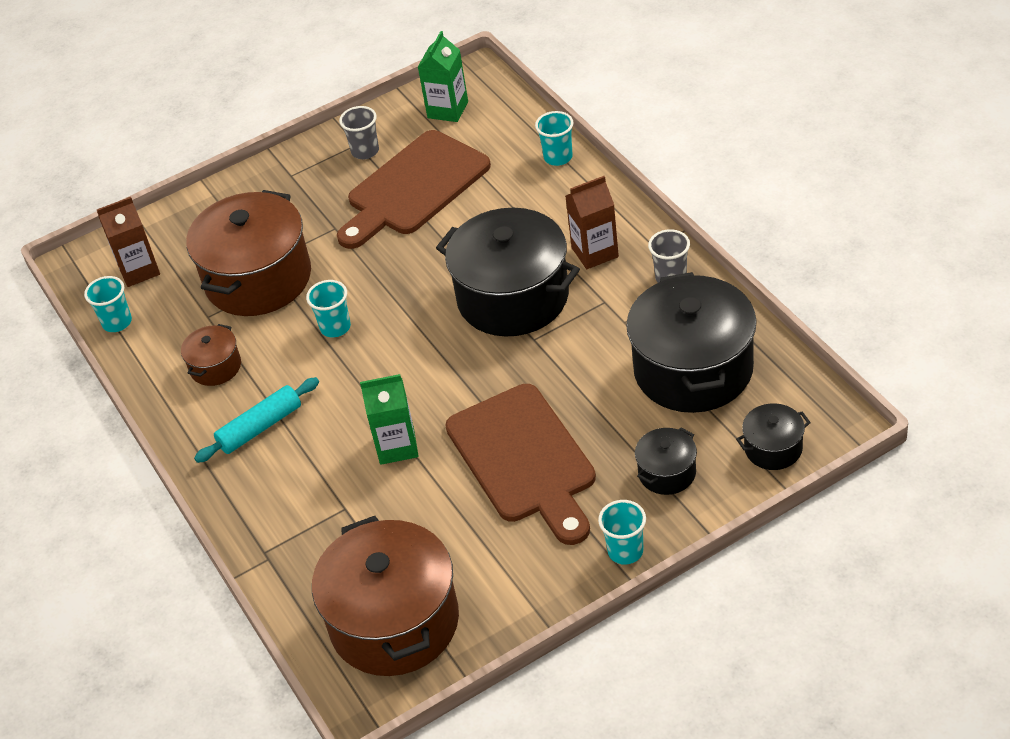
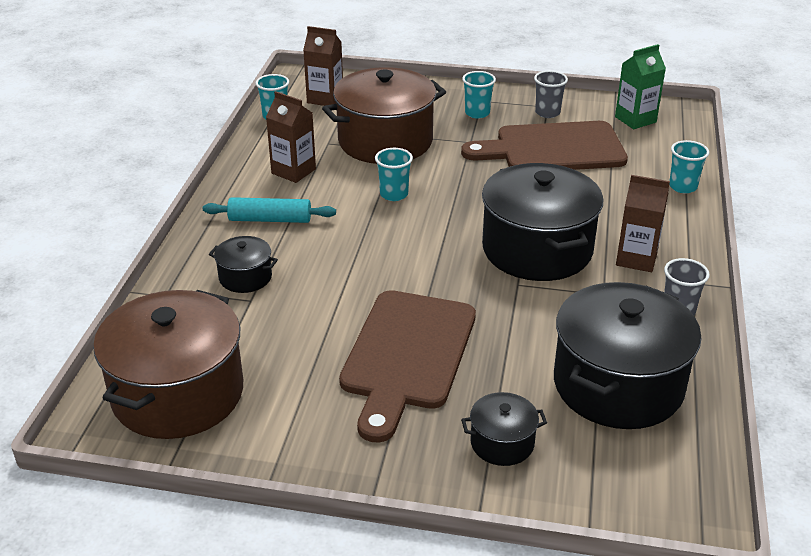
camera: 35 degrees right, 10 degrees down
(215, 367) = (293, 171): brown pot -> brown carton
(397, 446) = (334, 287): green carton -> none
(625, 551) = (395, 475): turquoise cup -> turquoise cup (477, 113)
(773, 448) = (616, 491): black pot -> black pot (245, 277)

